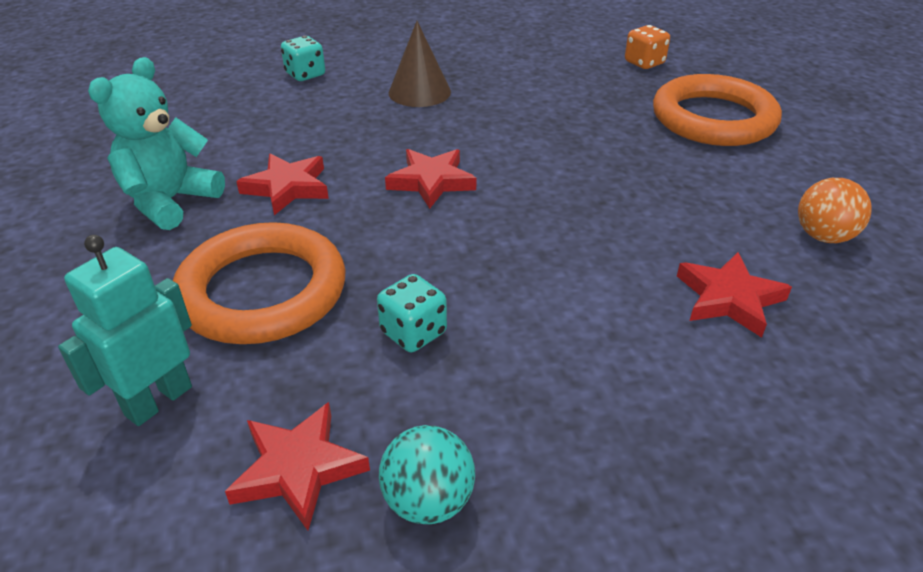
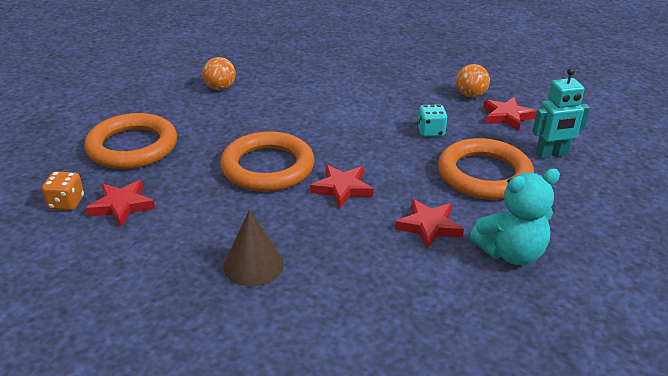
camera: 140 degrees left, 5 degrees down
(305, 74) = (315, 346): turquoise dice -> none
(428, 501) = (470, 95): turquoise ball -> orange ball
(547, 165) = (267, 167): none -> orange ring
(729, 298) = (297, 90): red star -> red star (122, 206)

